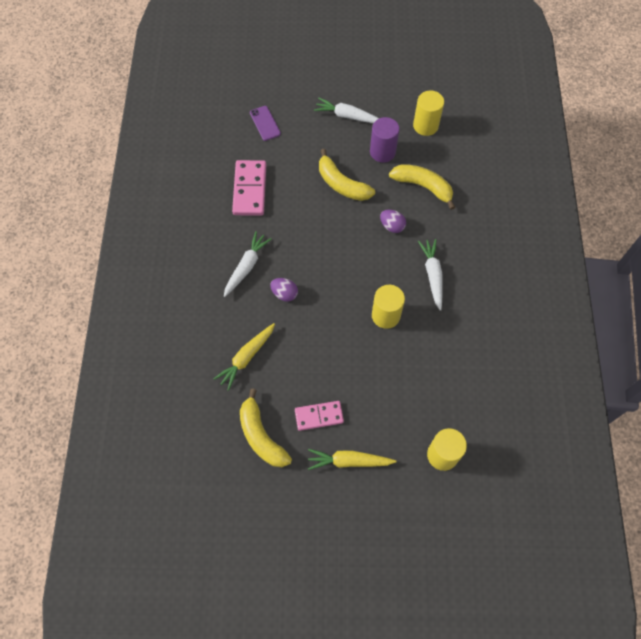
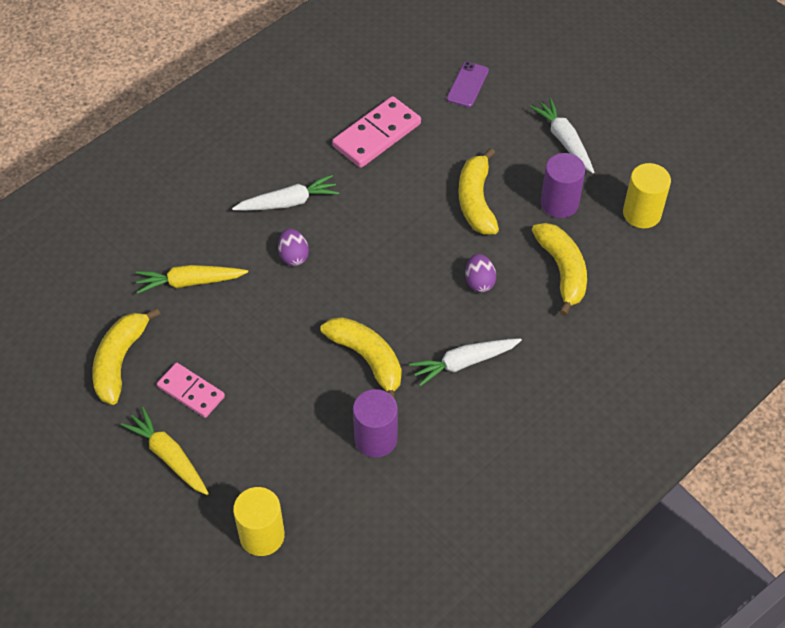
camera: 45 degrees right, 10 degrees down
(385, 315) = (367, 359): yellow cylinder -> yellow banana
(432, 275) = (464, 363): white carrot -> white carrot turned 150 degrees counterclockwise
(437, 352) = (375, 439): none -> purple cylinder

